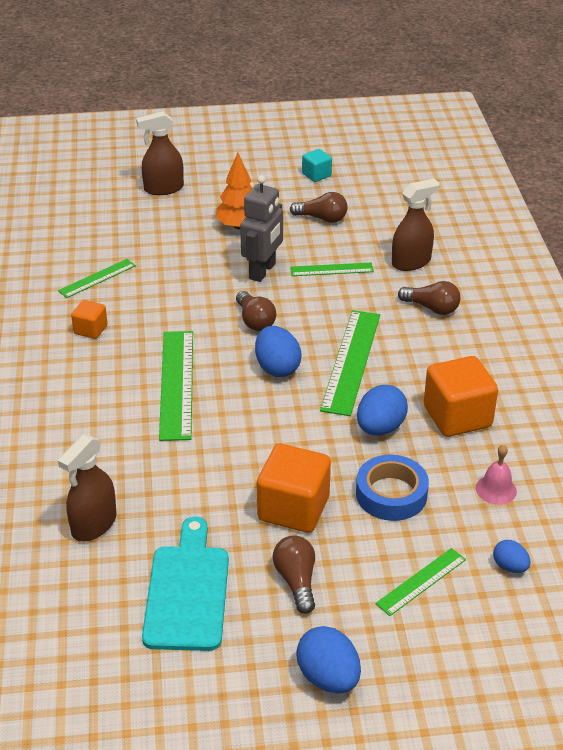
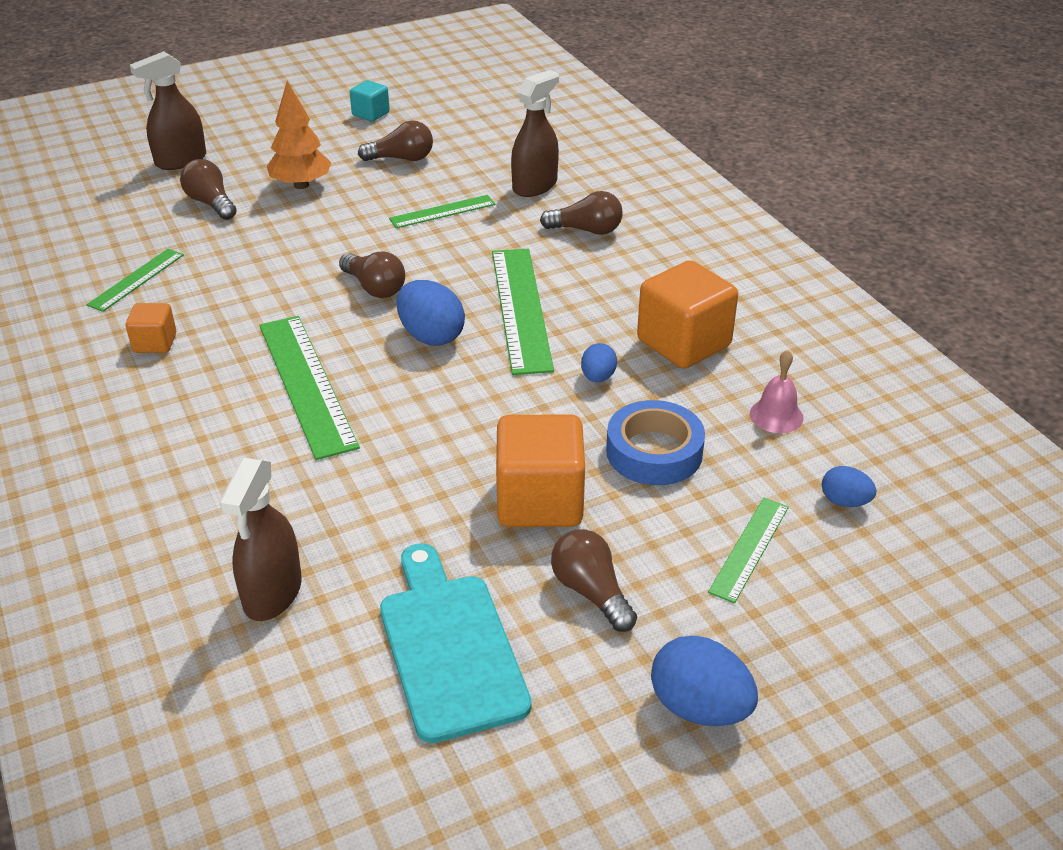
camera: 20 degrees left, 0 degrees up
(170, 228) = (211, 203): none -> brown light bulb
(263, 271) = (356, 229): grey robot -> none
(380, 428) = (598, 377): blue egg -> blue egg, size x0.58

